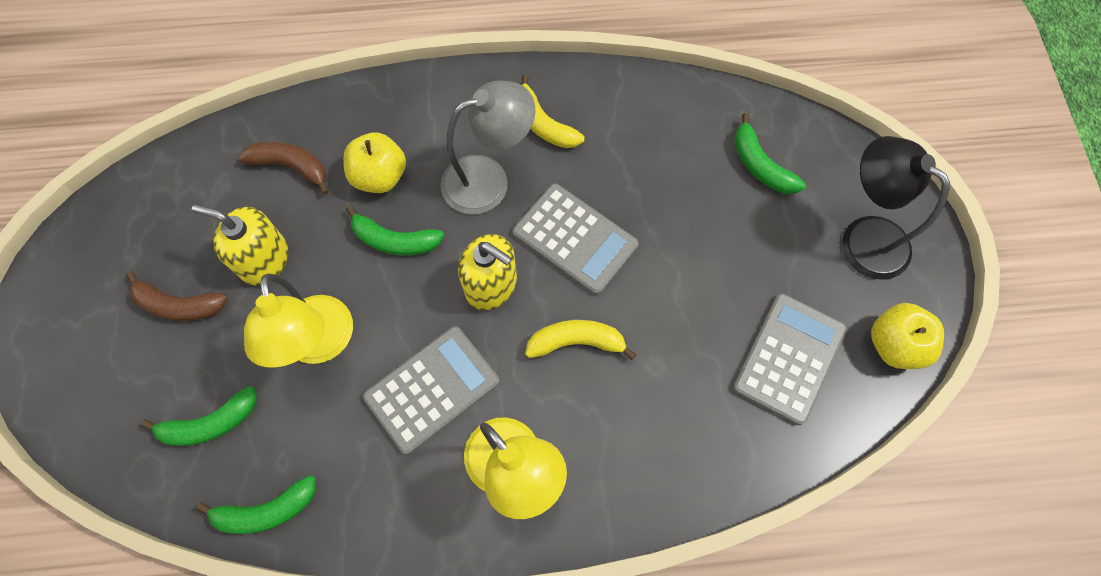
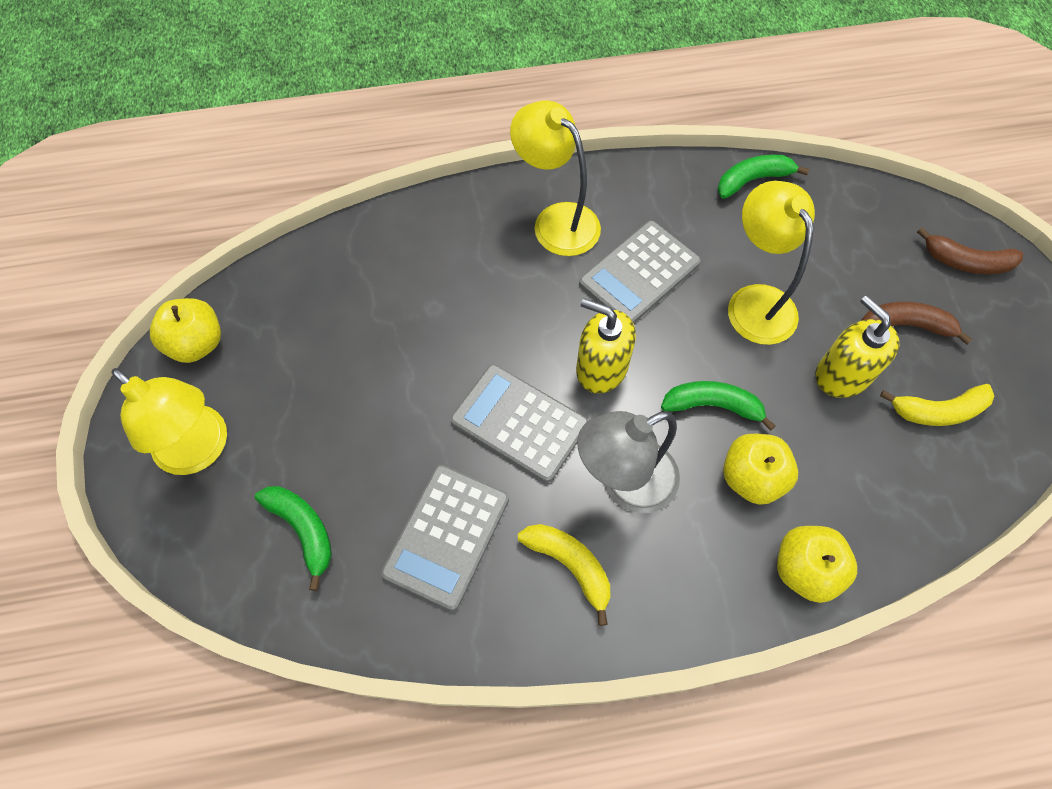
camera: 175 degrees right, 5 degrees down
(210, 423) = (827, 233): green banana -> none
(264, 260) = (842, 375): yellow soap dispenser -> yellow soap dispenser turned 135 degrees counterclockwise
(291, 166) = (857, 481): brown banana -> brown banana (966, 262)
(360, 107) = (804, 569): none -> yellow apple
(576, 342) = (509, 322): yellow banana -> yellow banana (937, 411)
(789, 358) = (304, 324): grey calculator -> grey calculator (446, 536)
(862, 237) = (201, 450): black lamp -> yellow lamp

